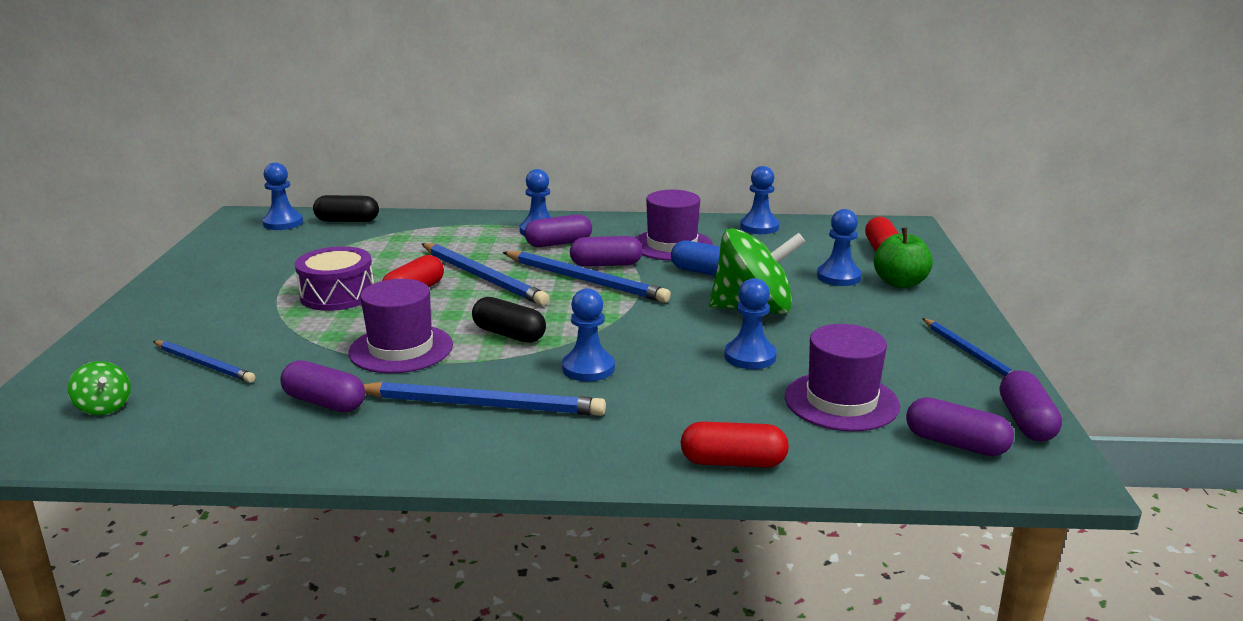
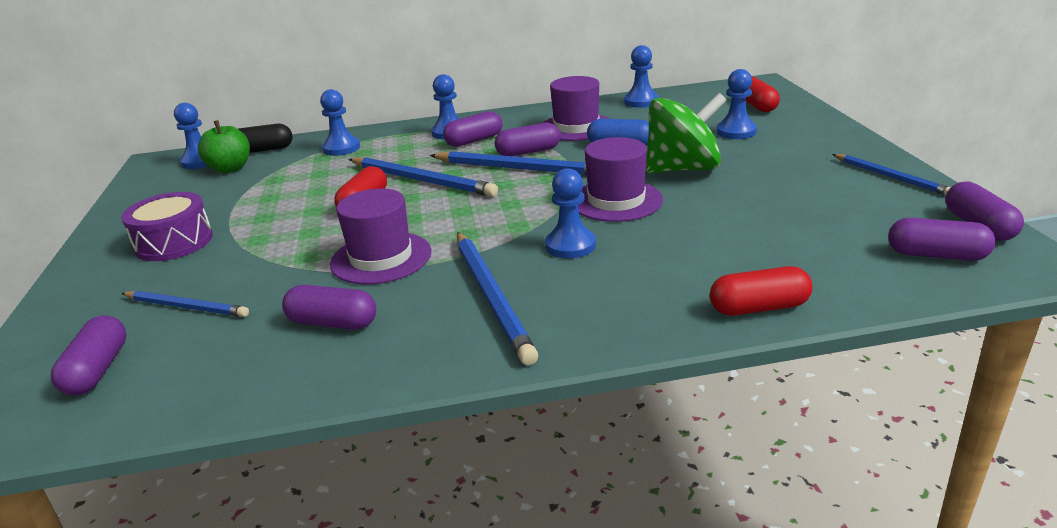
camera: 10 degrees left, 5 degrees up
(104, 407) = (97, 370): green spinning top -> purple capsule
(337, 295) = (290, 218): purple drum -> purple drum (174, 242)
(483, 405) = (492, 297): blue pencil -> blue pencil turned 75 degrees clockwise
(509, 334) = (477, 227): black capsule -> none
(750, 356) = (708, 210): blue pawn -> blue pawn (341, 148)
(841, 401) = (814, 236): purple hat -> purple hat (616, 201)
(900, 283) = (790, 129): green apple -> green apple (230, 169)

